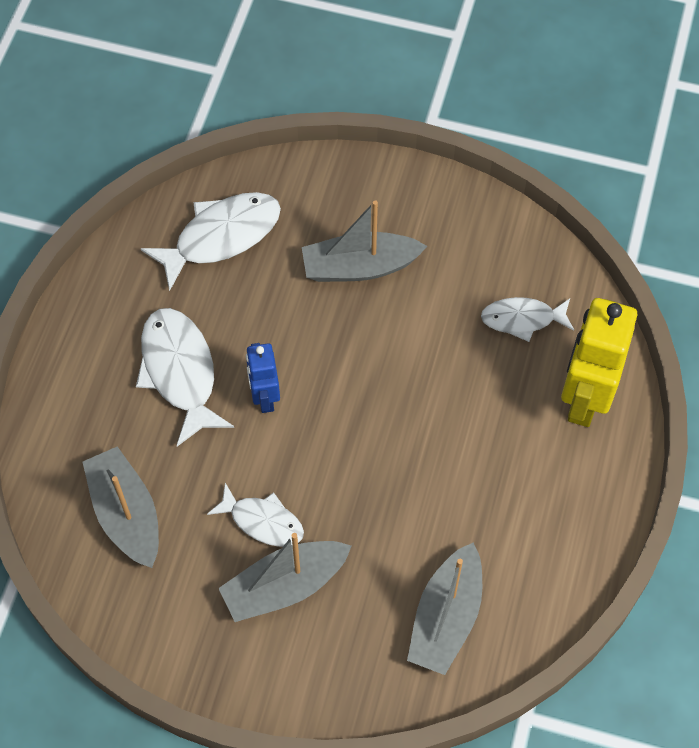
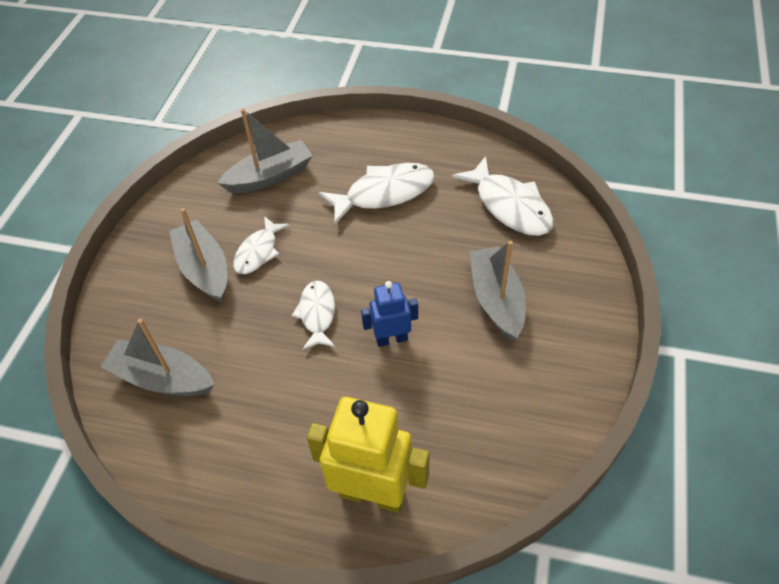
camera: 90 degrees right, 10 degrees down
(264, 397) = (365, 245): blue robot -> blue robot (391, 339)
(522, 319) = (458, 435): white fish -> white fish (317, 314)

